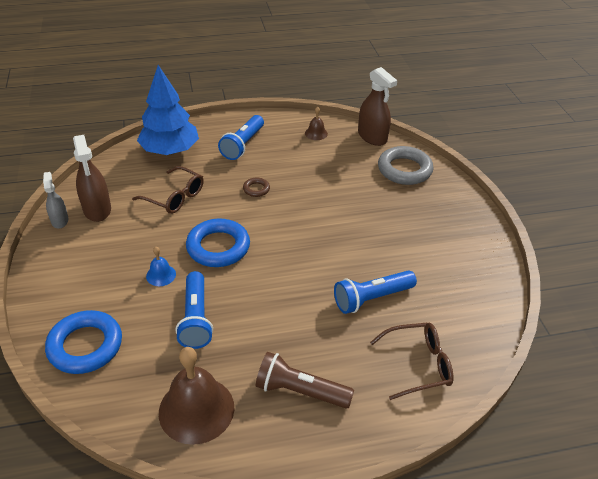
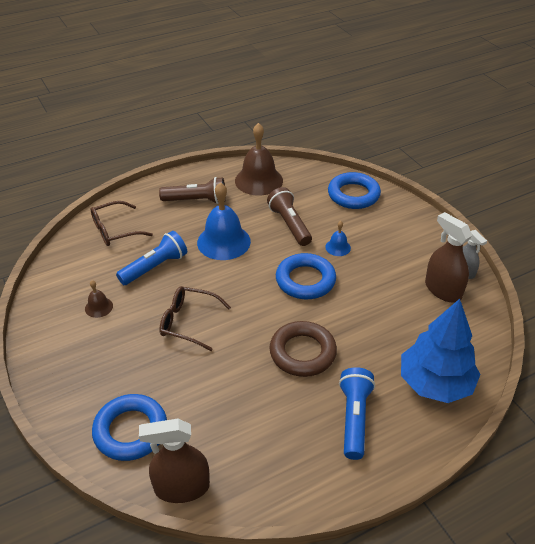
camera: 165 degrees right, 0 degrees up
(175, 197) = (381, 321): brown glasses -> brown glasses (188, 322)
(196, 318) = (289, 225): blue flashlight -> brown flashlight
(256, 189) = (302, 352): brown ring -> brown ring, size x2.12
(285, 313) = (223, 242): none -> blue bell
(316, 133) = (266, 471): brown bell -> brown bell (99, 307)
(372, 137) = (182, 487): brown spray bottle -> brown spray bottle turned 45 degrees counterclockwise
(404, 170) = (130, 431): grey ring -> blue ring

